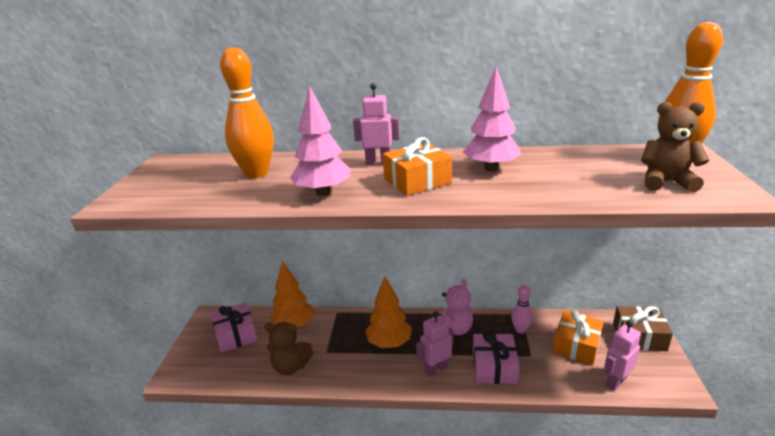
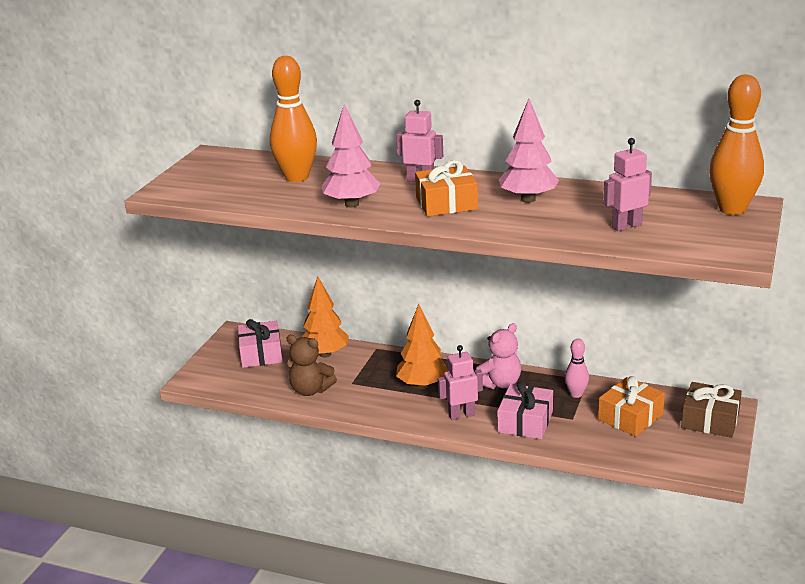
camera: 15 degrees right, 0 degrees up
(615, 381) = (650, 453): pink robot -> pink robot (626, 226)
(666, 182) = (686, 233): brown teddy bear -> none

